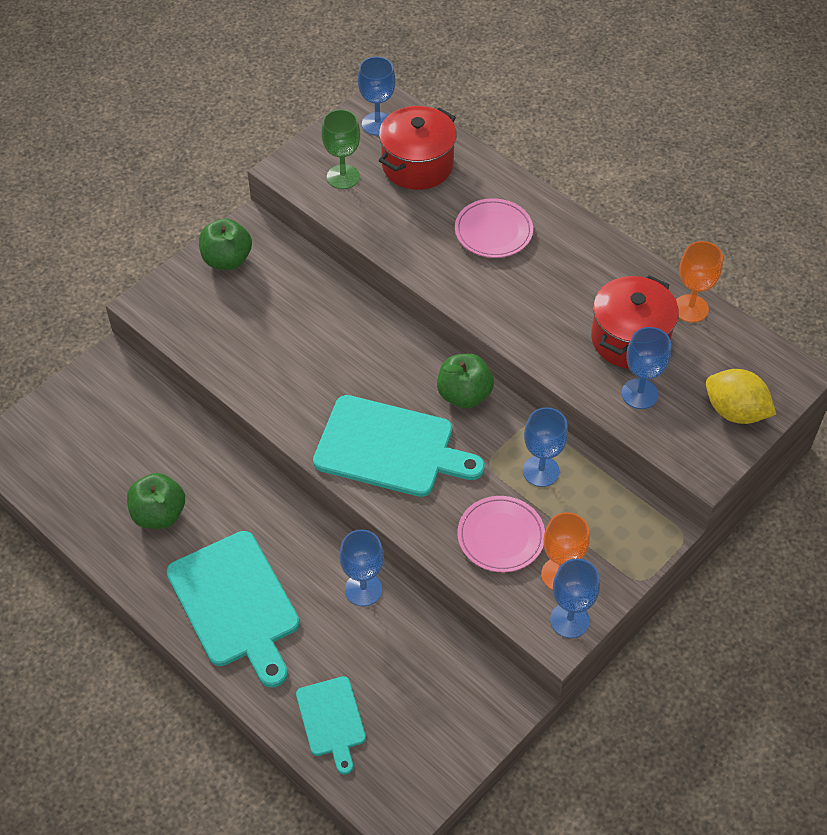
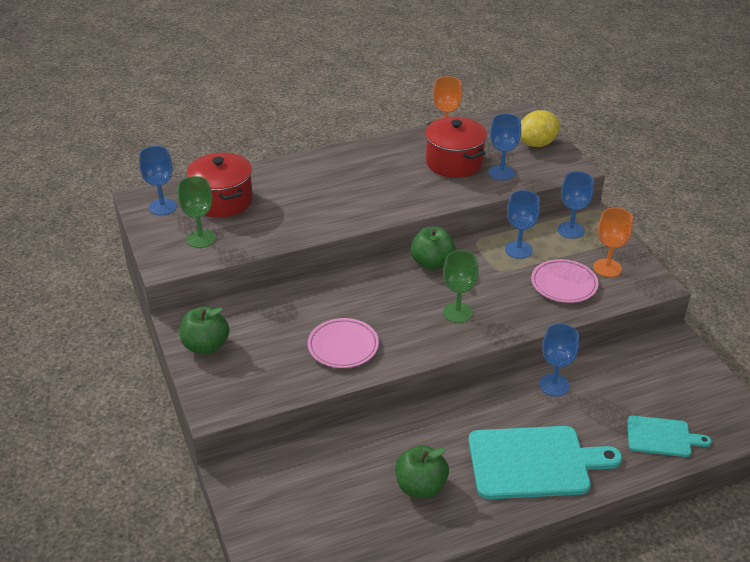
camera: 65 degrees left, 15 degrees down
(390, 448) = (457, 312): turquoise cutting board -> green goblet
(493, 231) = (317, 187): pink plate -> pink plate (343, 346)
(569, 620) = (645, 275): blue goblet -> blue goblet (571, 230)

